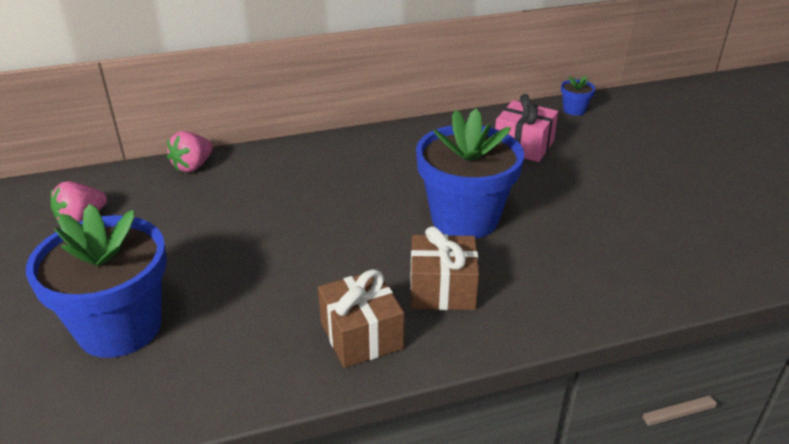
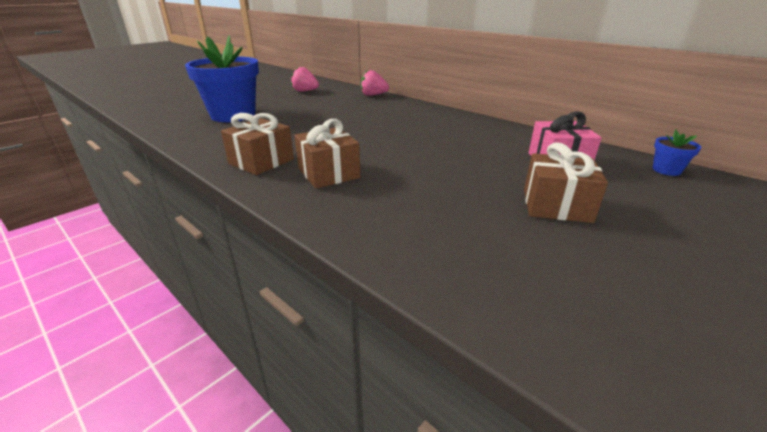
camera: 60 degrees right, 5 degrees down
(464, 218) = (421, 163): blue flower pot -> none
(598, 187) = (556, 205): none -> brown gift

